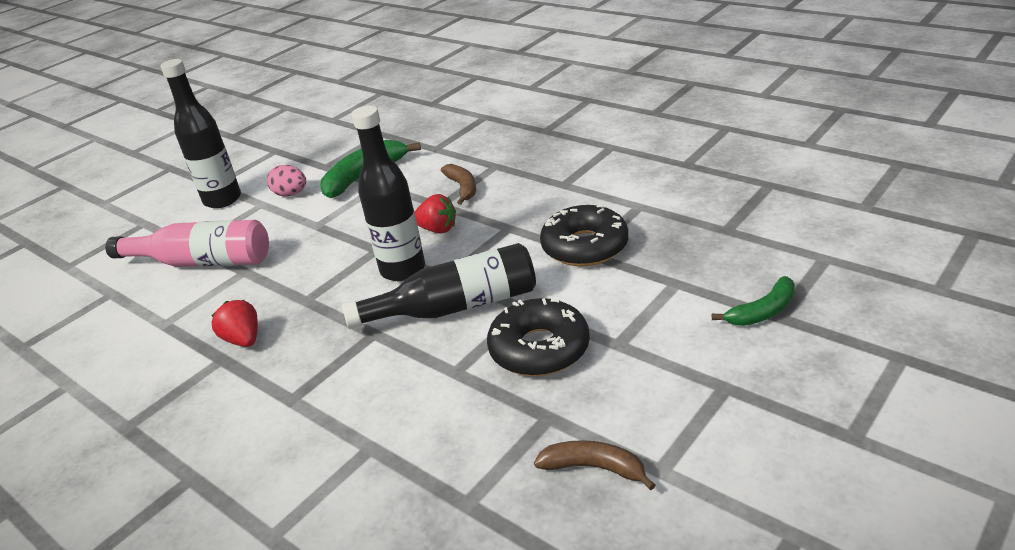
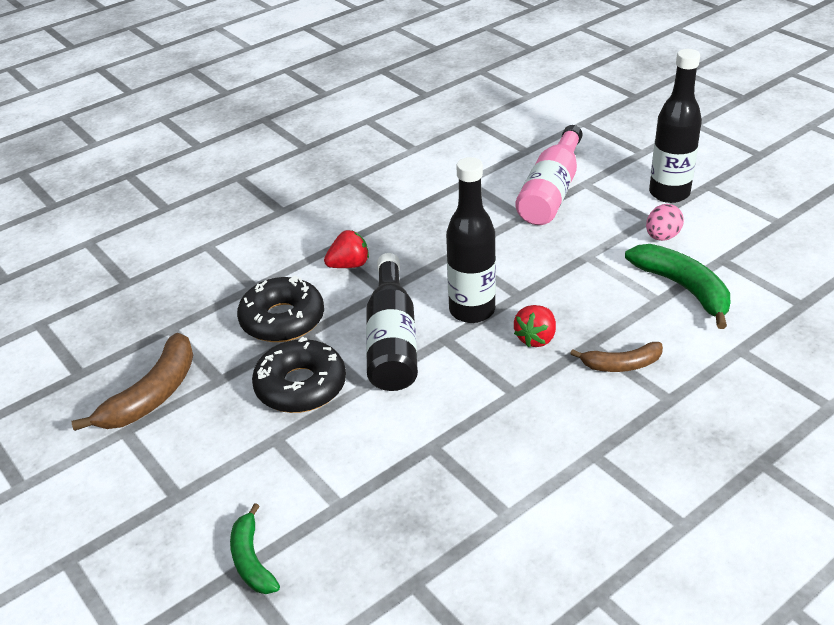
camera: 100 degrees right, 5 degrees up
(243, 340) = (418, 222): red strawberry -> red strawberry (349, 265)
(585, 246) = (443, 446): black donut -> black donut (282, 320)
(594, 468) = (152, 395): brown banana -> brown banana, size x1.63

